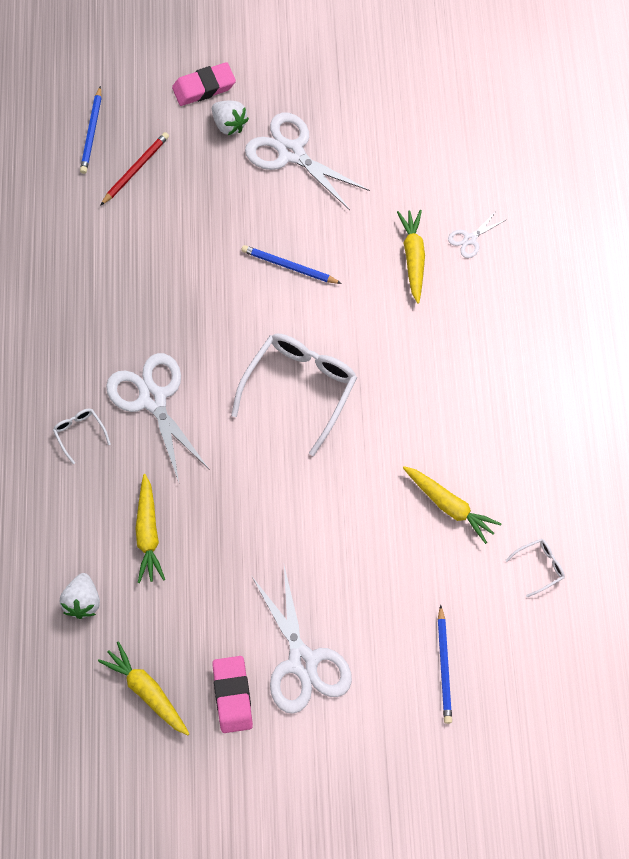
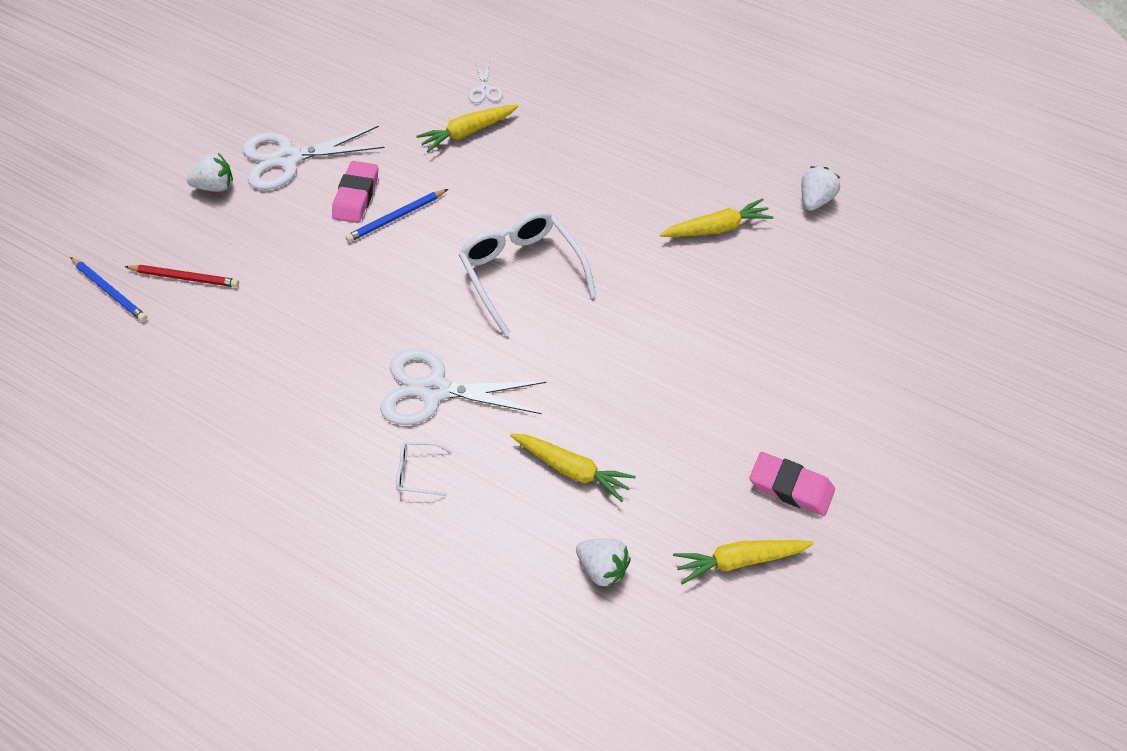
camera: 55 degrees left, 10 degrees down
(135, 169) = (185, 277): red pencil -> red pencil turned 120 degrees clockwise
(204, 87) = (159, 184): pink eraser -> pink eraser (356, 196)
(302, 662) = (792, 412): white scissors -> none
(413, 258) = (467, 132): yellow carrot -> yellow carrot turned 60 degrees counterclockwise
(444, 666) = (864, 309): blue pencil -> none
(539, 567) = (815, 200): white glasses -> white strawberry

